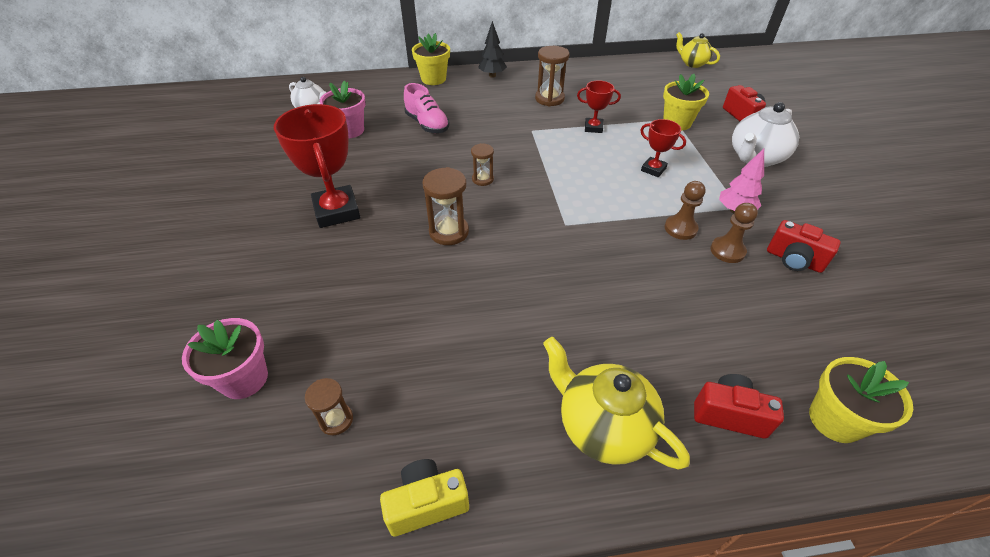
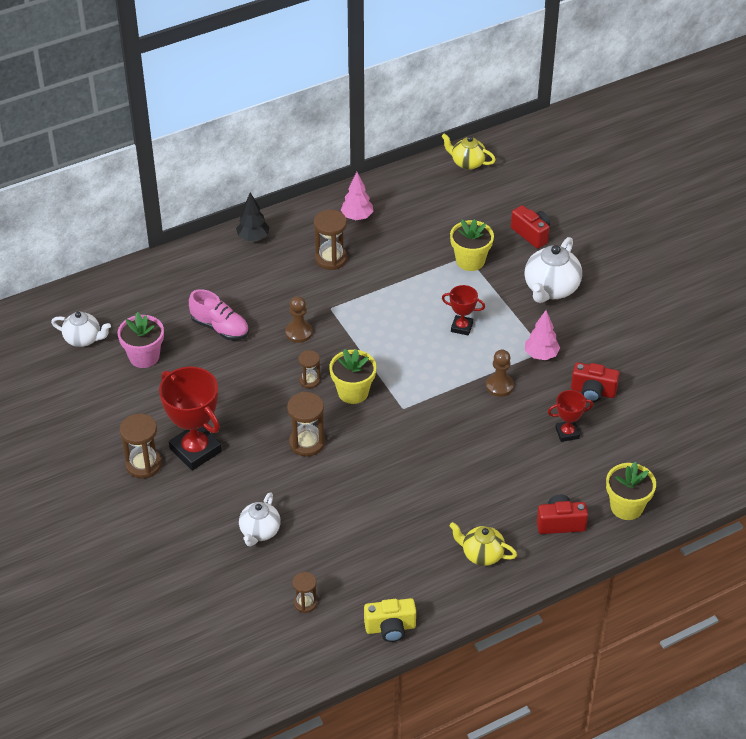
camera: 20 degrees left, 0 degrees up
(244, 379) = (222, 599): pink flower pot -> none
(280, 211) = (143, 464): none -> brown hourglass
(342, 309) = (259, 532): none -> white teapot
(427, 503) = (390, 628): yellow camera -> yellow camera turned 150 degrees counterclockwise
(433, 79) = (189, 260): yellow flower pot -> yellow flower pot (353, 392)
(584, 78) = (357, 217): none -> pink tree
(593, 128) = (390, 289): red trophy -> red trophy (567, 433)
(602, 426) = (481, 554): yellow teapot -> yellow teapot, size x0.64
(727, 251) = (541, 397): brown pawn -> brown pawn (299, 332)

